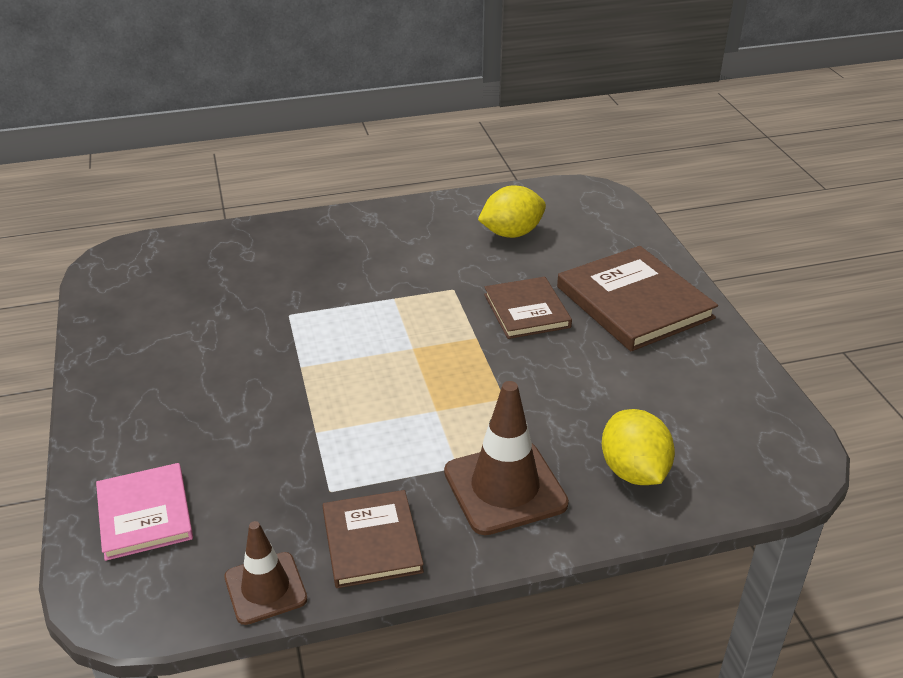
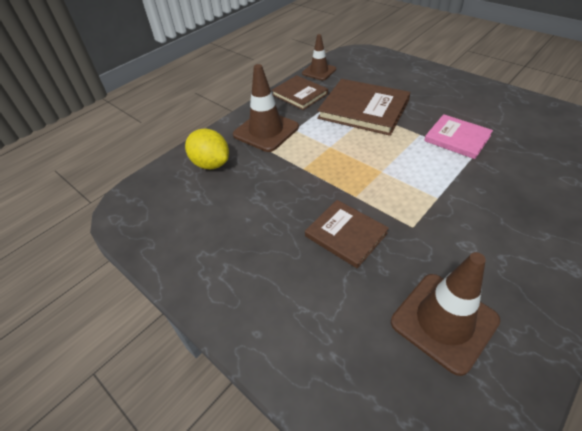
camera: 150 degrees right, 10 degrees up
(145, 514) = (386, 68): pink book -> pink book (457, 138)
(511, 233) = (444, 321): yellow lemon -> brown traffic cone
(634, 302) = (276, 288): brown book -> brown book (363, 109)

